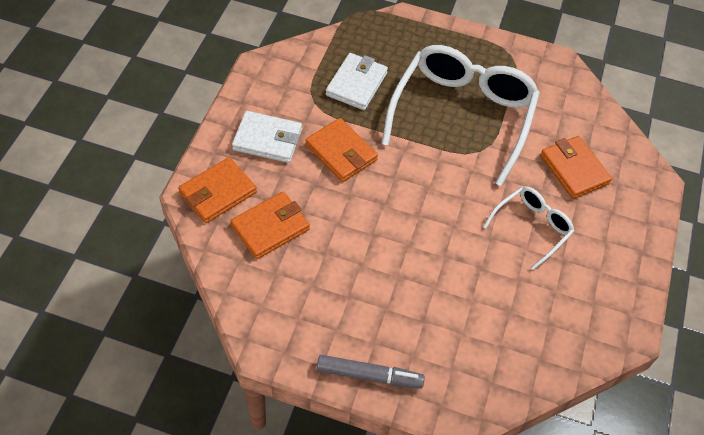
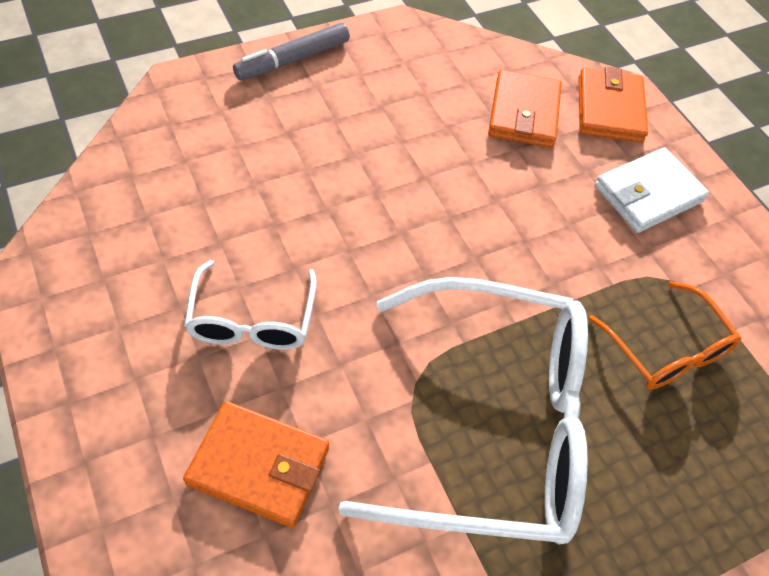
camera: 135 degrees right, 0 degrees up
(341, 152) = (563, 240): orange wallet -> none
(356, 84) = (666, 350): white wallet -> orange glasses
(462, 115) = (494, 423): white glasses -> white glasses turned 60 degrees counterclockwise

